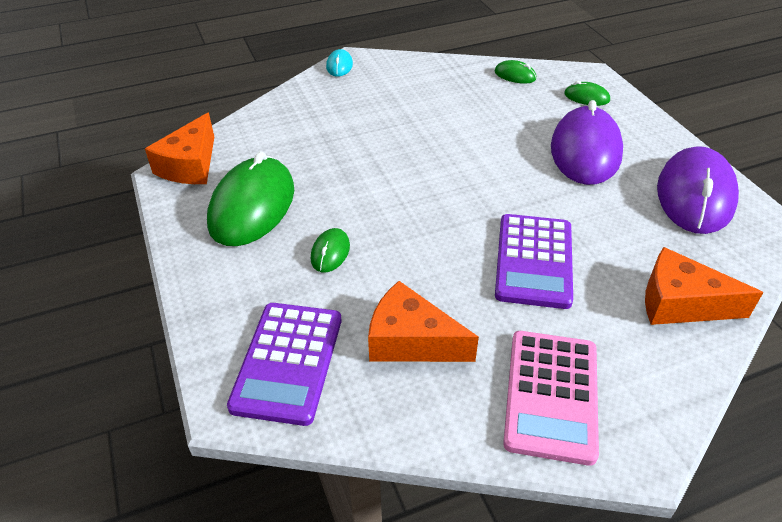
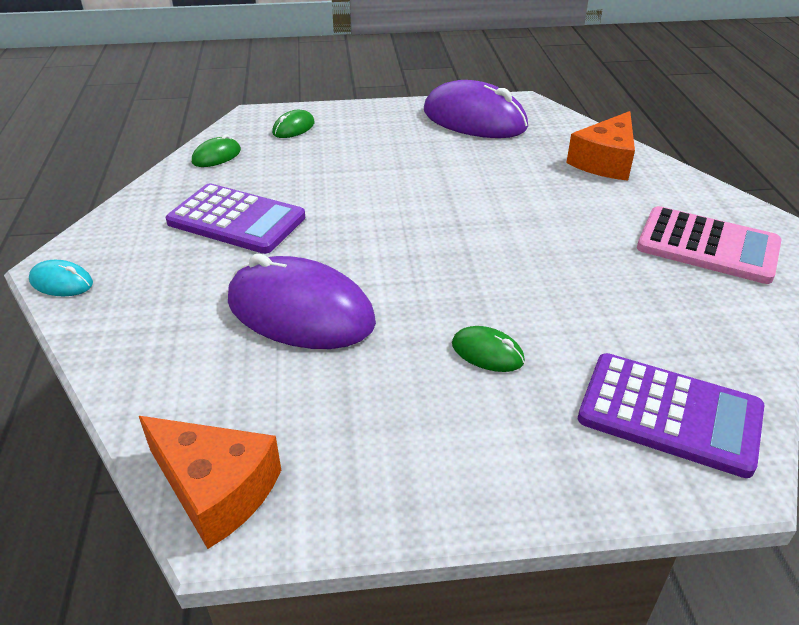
camera: 75 degrees left, 5 degrees down
(252, 206) = (363, 418): green mouse -> none
(411, 341) = (640, 314): orange cheese -> none
(534, 261) = (538, 216): purple calculator -> purple calculator (236, 220)
(585, 151) = (383, 151): purple mouse -> purple mouse (300, 311)

